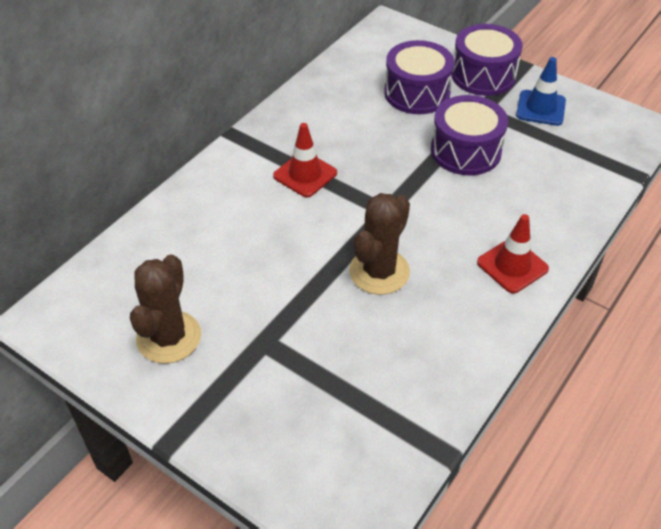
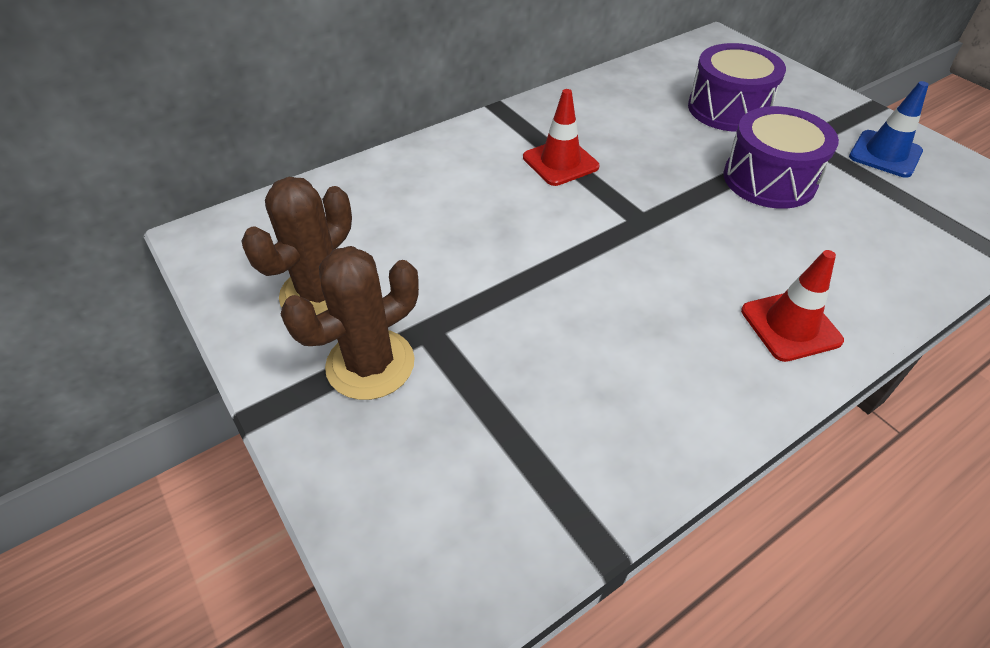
camera: 20 degrees right, 0 degrees up
(379, 272) = (606, 287): brown cactus -> brown cactus (370, 364)
(483, 75) = (818, 107): purple drum -> none

